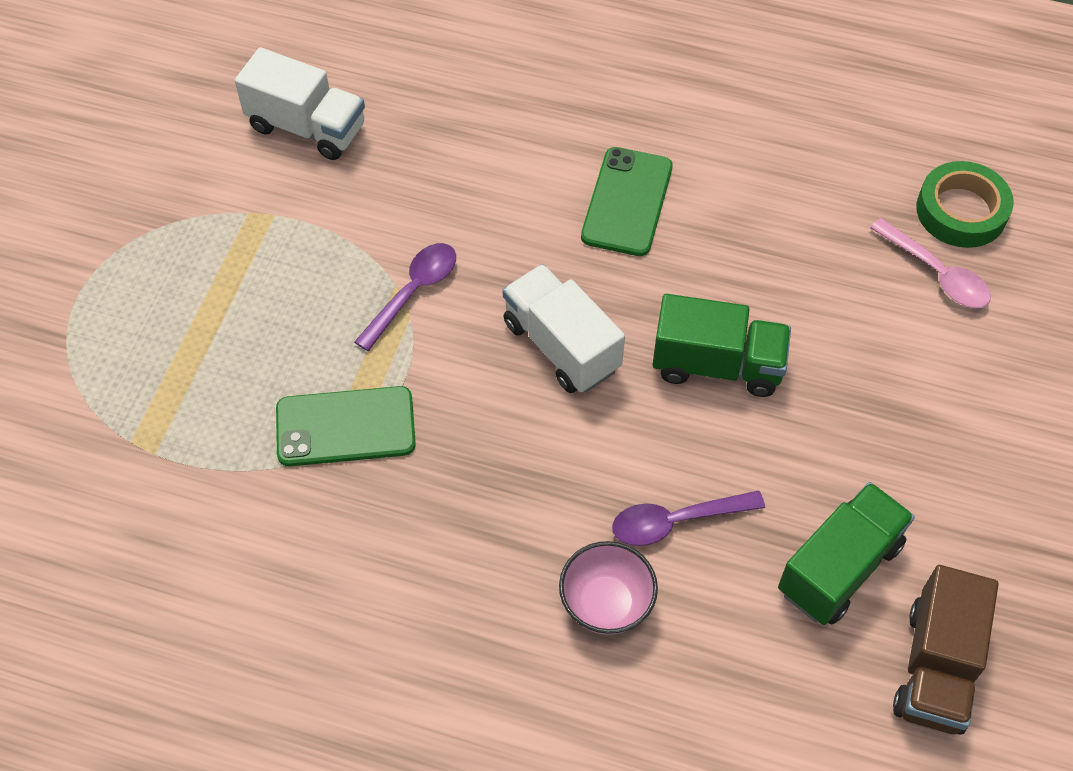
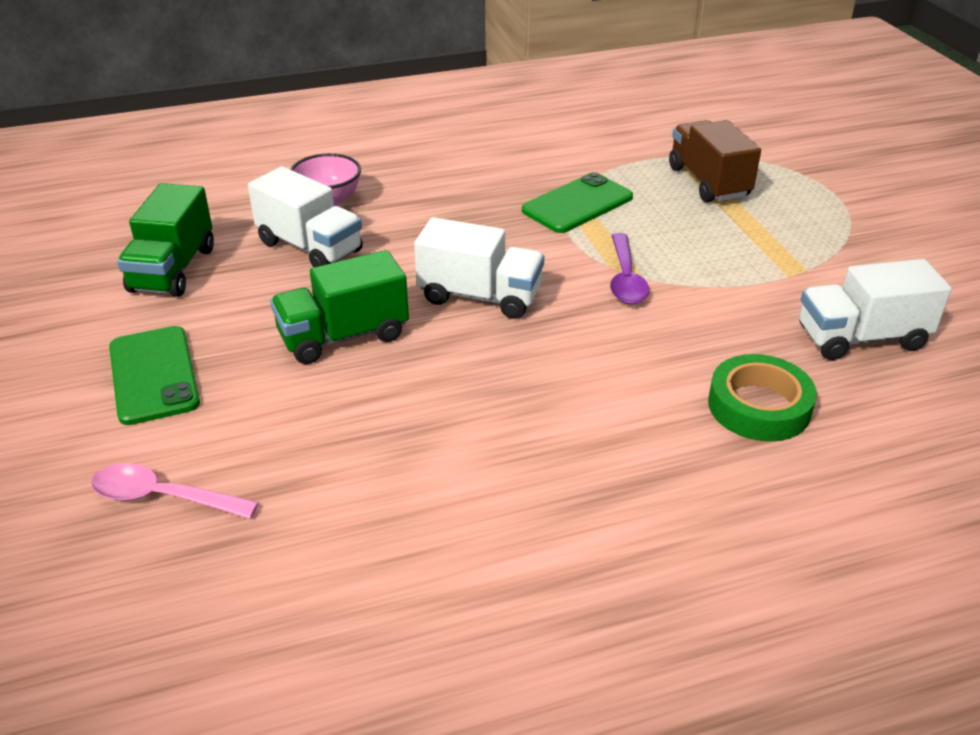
camera: 145 degrees right, 20 degrees down
(627, 202) = (527, 414): green phone -> green phone (154, 375)
(676, 521) = (310, 247): purple spoon -> white truck
(936, 667) = (79, 252): brown truck -> brown truck (708, 182)
(961, 211) = (154, 580): green tape -> green tape (759, 406)

